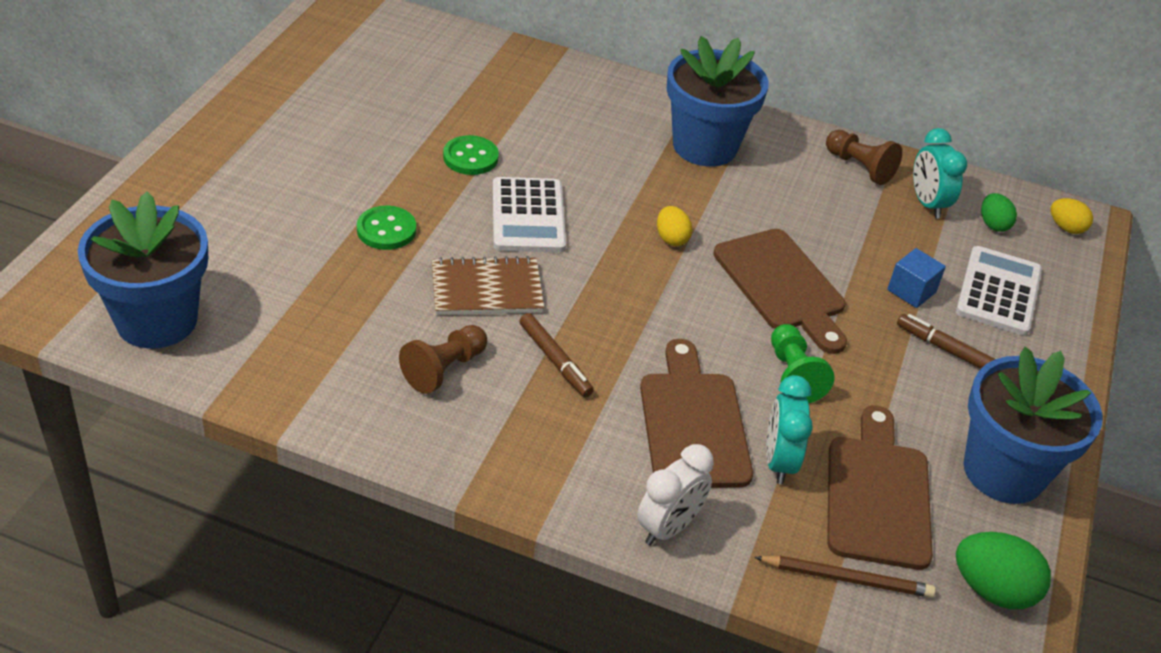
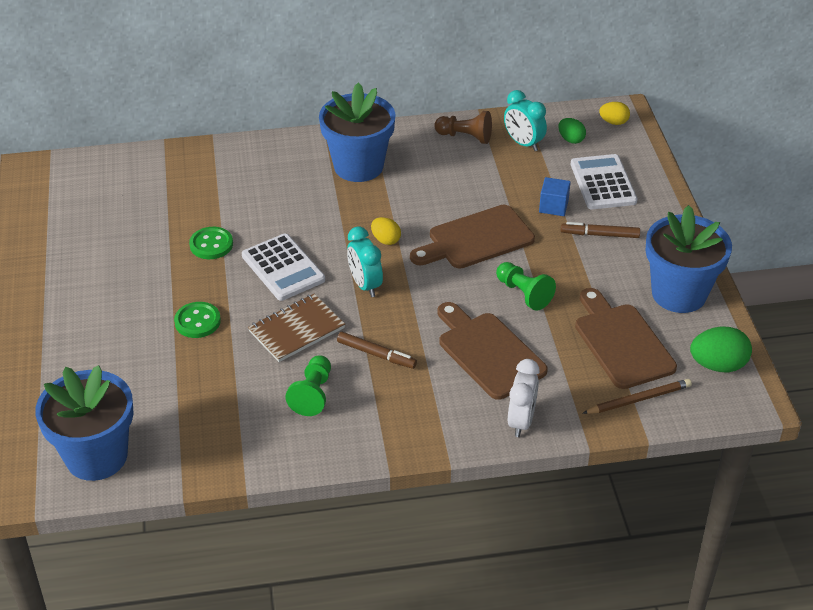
camera: 25 degrees left, 0 degrees up
(444, 369) = (312, 394): brown pawn -> green pawn
(778, 461) = (553, 351): turquoise clock -> turquoise clock (365, 285)
(782, 285) = (476, 239): brown cutting board -> brown cutting board turned 120 degrees clockwise

